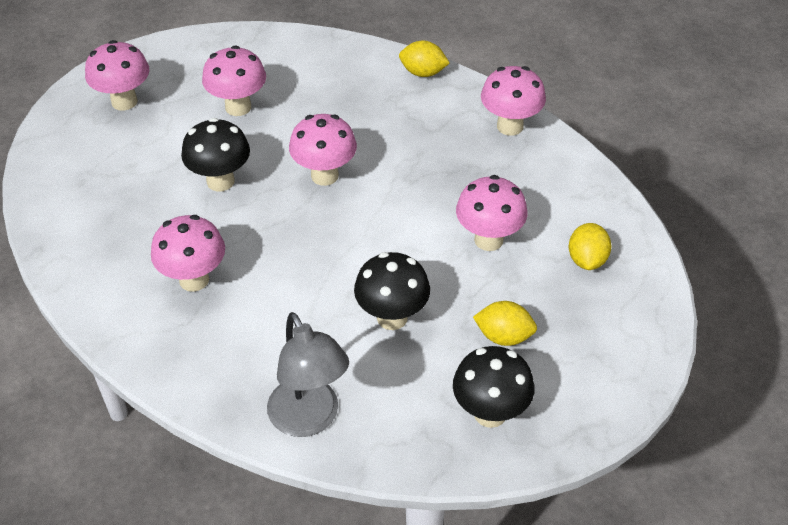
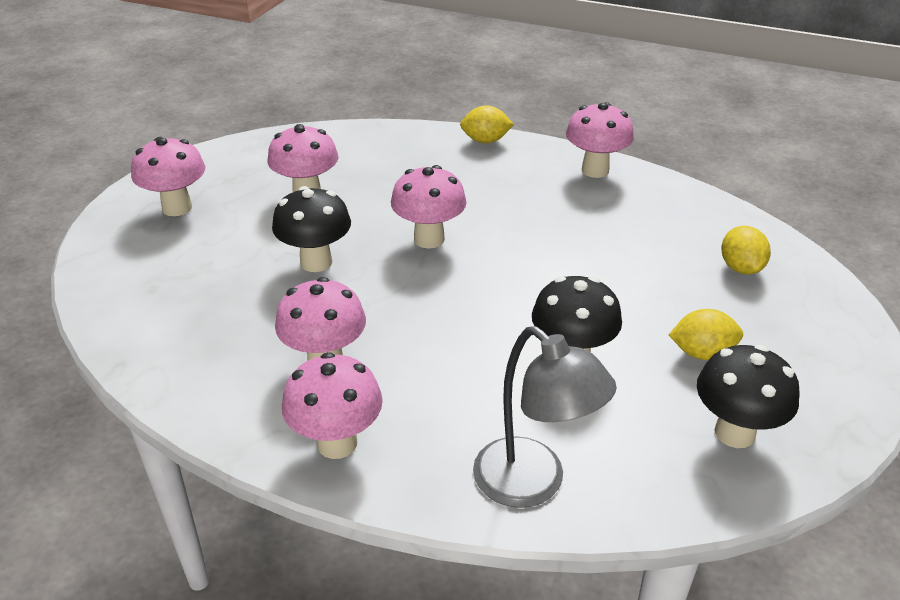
camera: 15 degrees left, 10 degrees down
(488, 240) = (632, 267): pink mushroom -> pink mushroom (337, 443)

